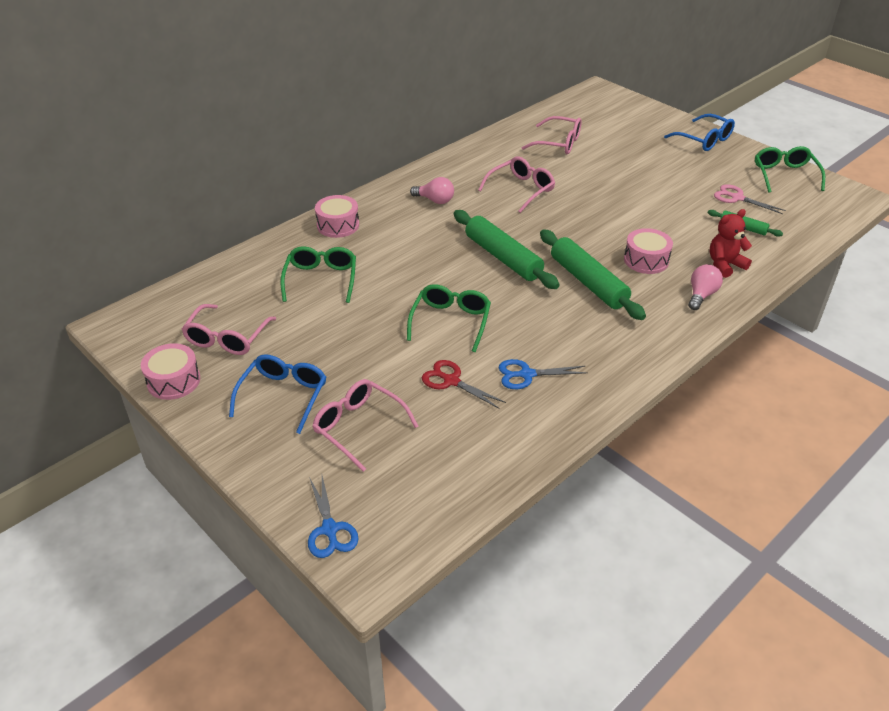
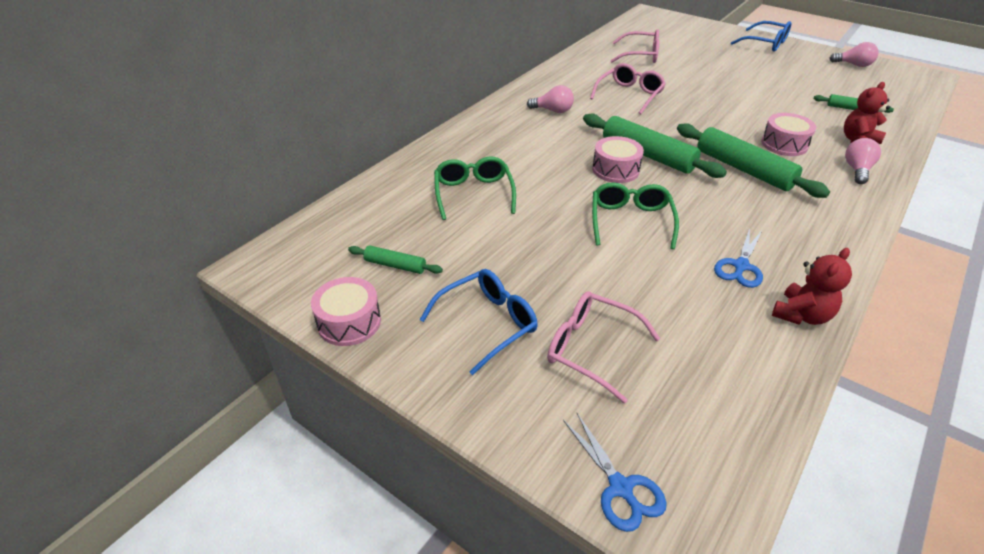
camera: 10 degrees left, 0 degrees up
(227, 338) = (395, 265): pink glasses -> green rolling pin
(283, 396) = (487, 324): blue glasses -> blue glasses turned 45 degrees clockwise
(338, 225) = (467, 141): pink drum -> pink drum (615, 170)
(451, 381) = (666, 283): red scissors -> none
(526, 374) = (740, 266): blue scissors -> blue scissors turned 45 degrees counterclockwise
(554, 423) = (801, 315): none -> red teddy bear
(737, 198) = (827, 85): pink scissors -> none
(785, 175) = (853, 65): green glasses -> pink light bulb

